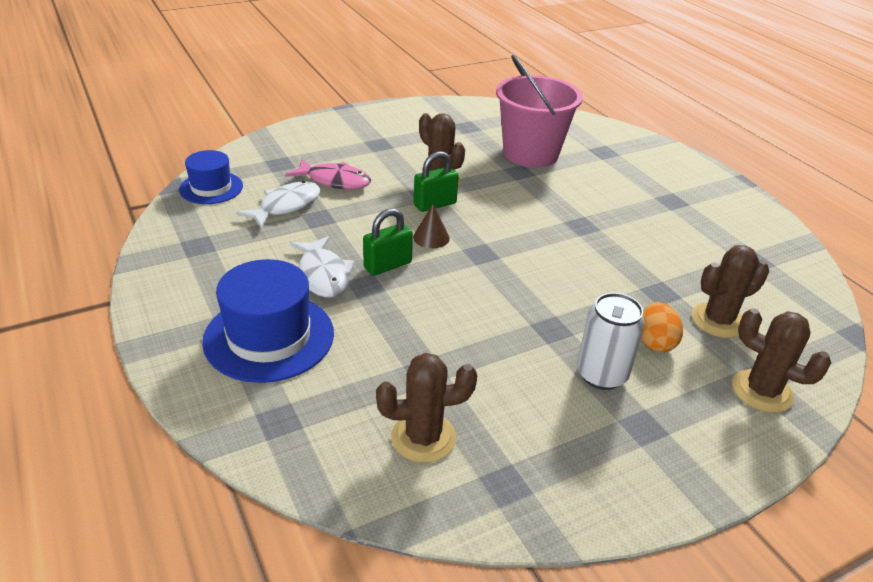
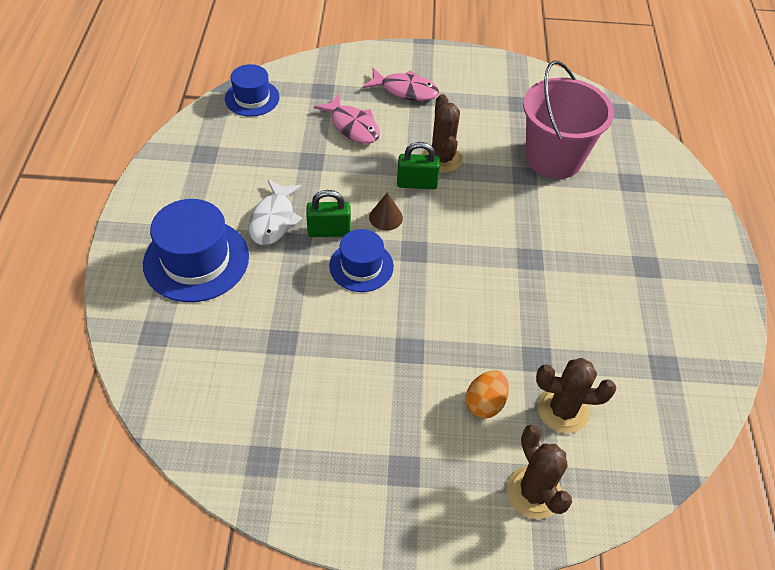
camera: 30 degrees right, 15 degrees up
(286, 206) = (295, 139): white fish -> none
(359, 143) = (405, 90): none -> pink fish
(423, 437) = (237, 395): brown cactus -> none
(444, 281) = (361, 266): none -> blue hat
(601, 374) = (412, 410): white can -> none

